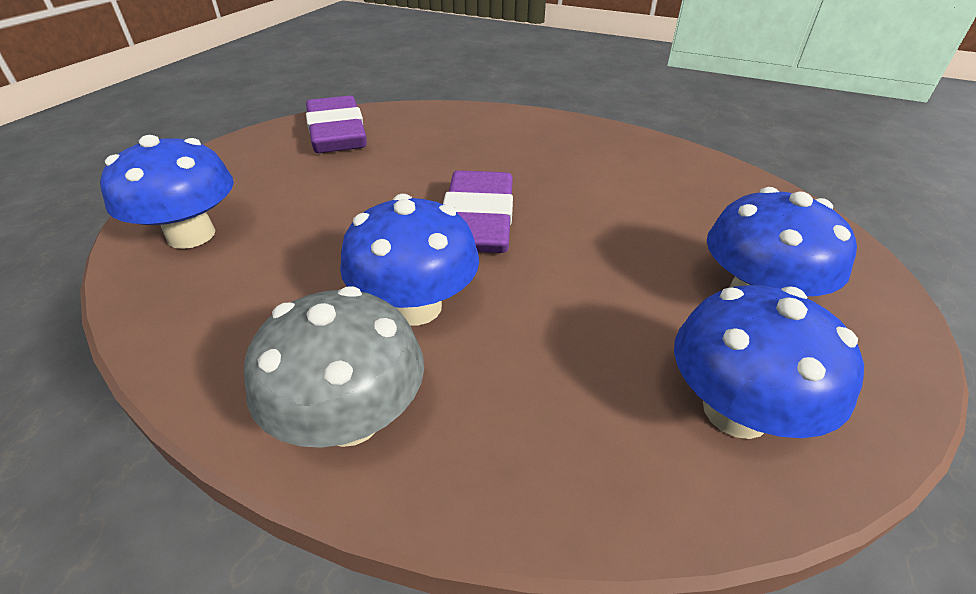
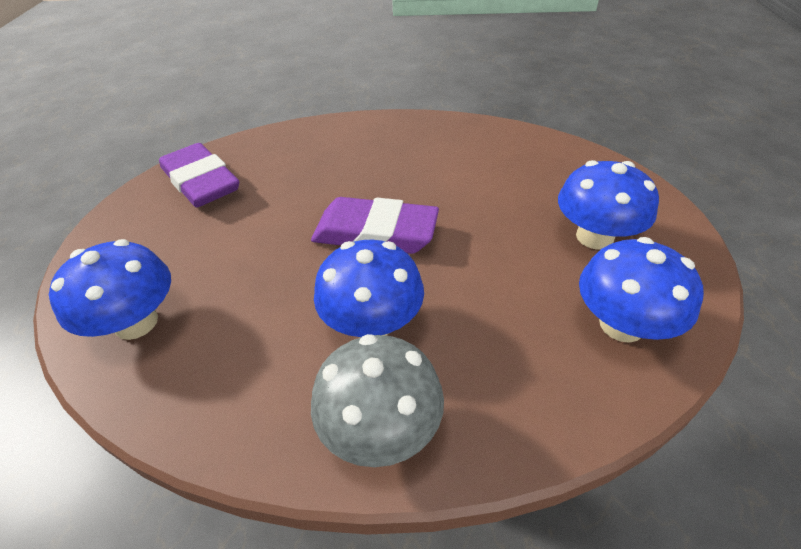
camera: 20 degrees left, 5 degrees up
(478, 221) = (375, 233): purple eraser -> purple eraser turned 60 degrees counterclockwise

